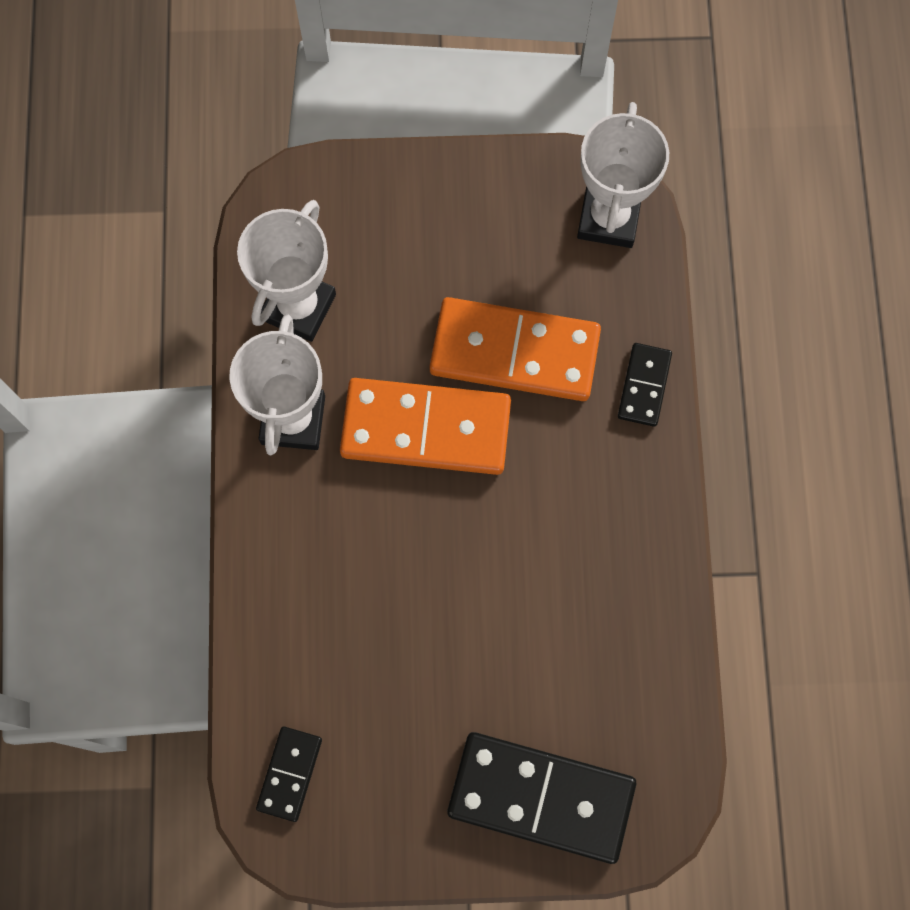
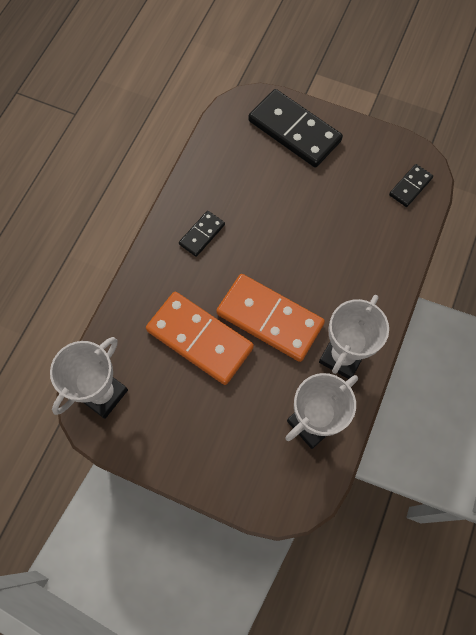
camera: 155 degrees left, 5 degrees down
(644, 386) = (139, 290): black domino -> black domino (202, 234)

